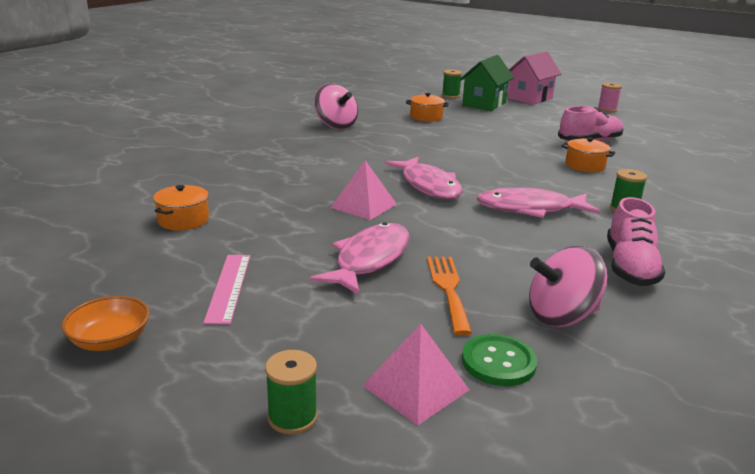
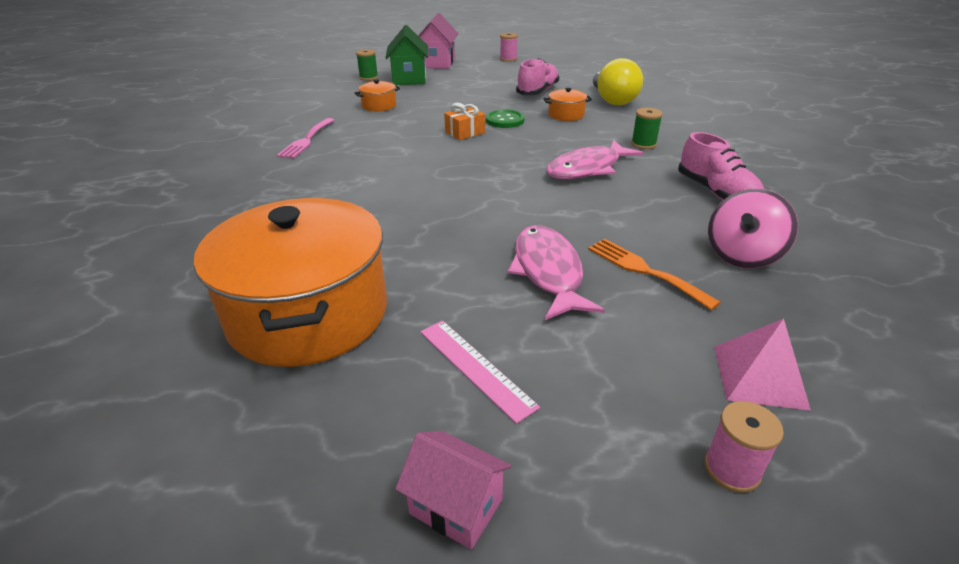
camera: 35 degrees left, 10 degrees up
(110, 340) = (456, 506): orange bowl -> pink house
(183, 220) = (308, 313): orange pot -> orange pot, size x2.46
(292, 417) = (732, 469): green spool -> pink spool
(336, 125) = (306, 140): pink spinning top -> pink fork
(364, 205) = (461, 218): pink pyramid -> none
(428, 186) = (484, 176): pink fish -> none
(465, 153) = (465, 132): none -> orange gift
(498, 362) = (768, 318): green button -> green button (505, 120)
(659, 167) = (612, 100): none -> yellow light bulb

